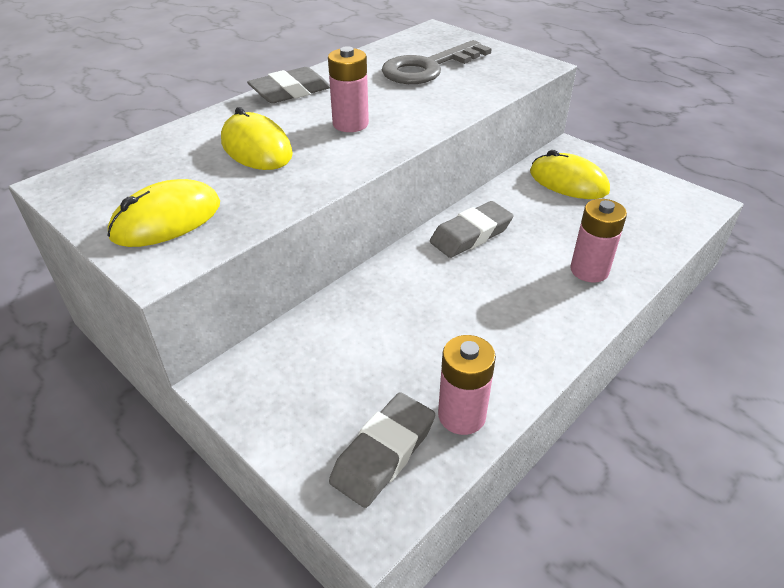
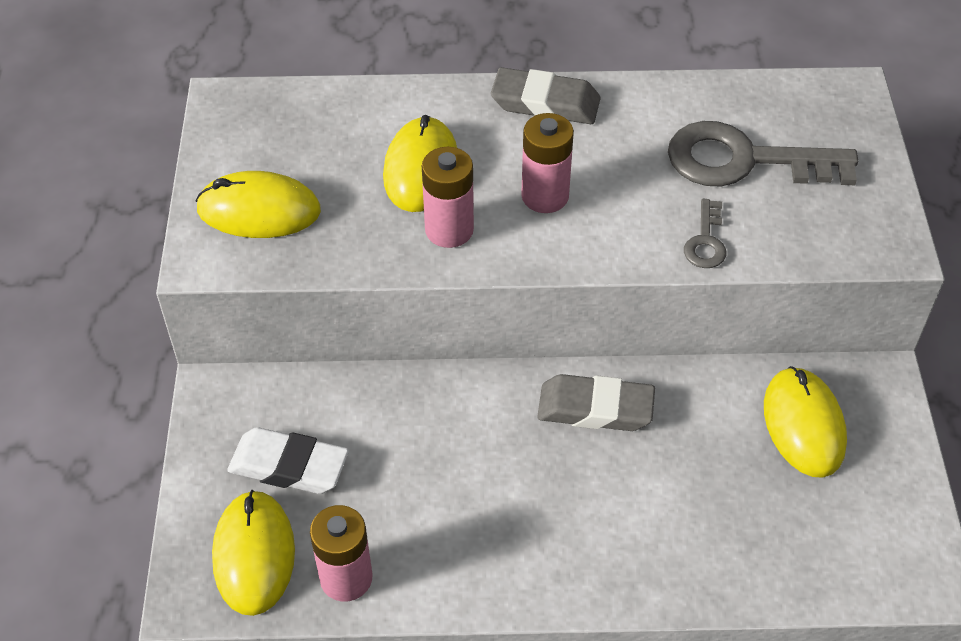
camera: 45 degrees right, 10 degrees up
(337, 384) = (289, 466): none -> white eraser
(383, 453) = (254, 554): grey eraser -> yellow mouse
(460, 100) = (705, 241): none -> grey key
(589, 270) = (656, 547): pink battery -> pink battery (449, 230)

